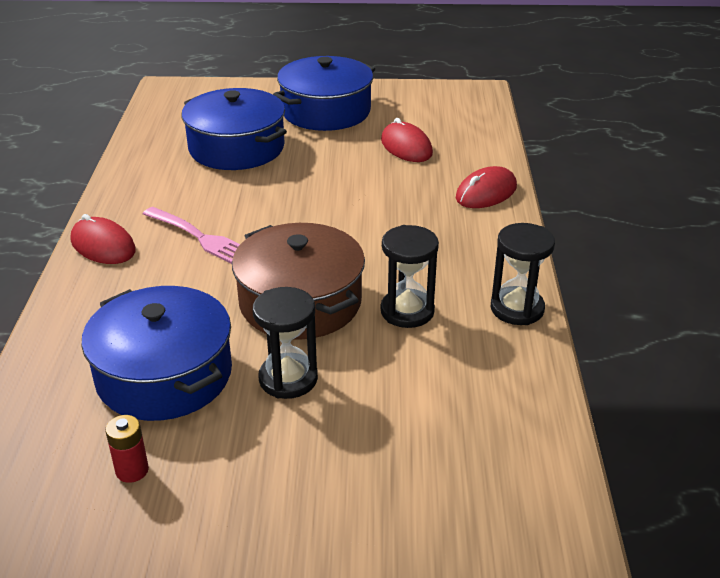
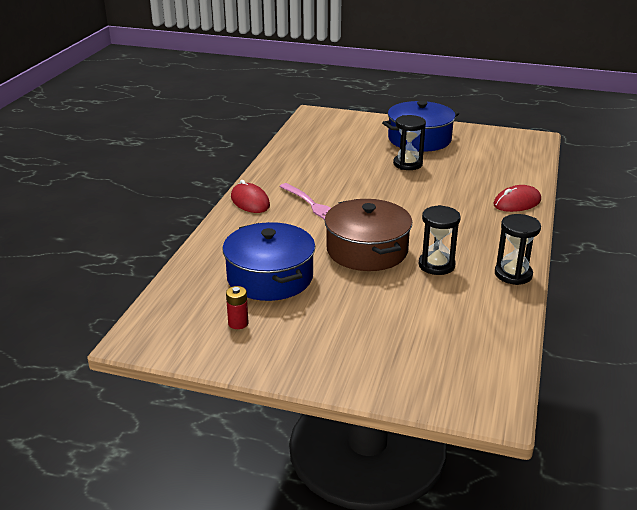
camera: 15 degrees right, 5 degrees down
(236, 148) = (351, 155): blue pot -> none
(288, 379) = (346, 291): black hourglass -> black hourglass (407, 164)
(406, 147) = (469, 167): red mouse -> none

